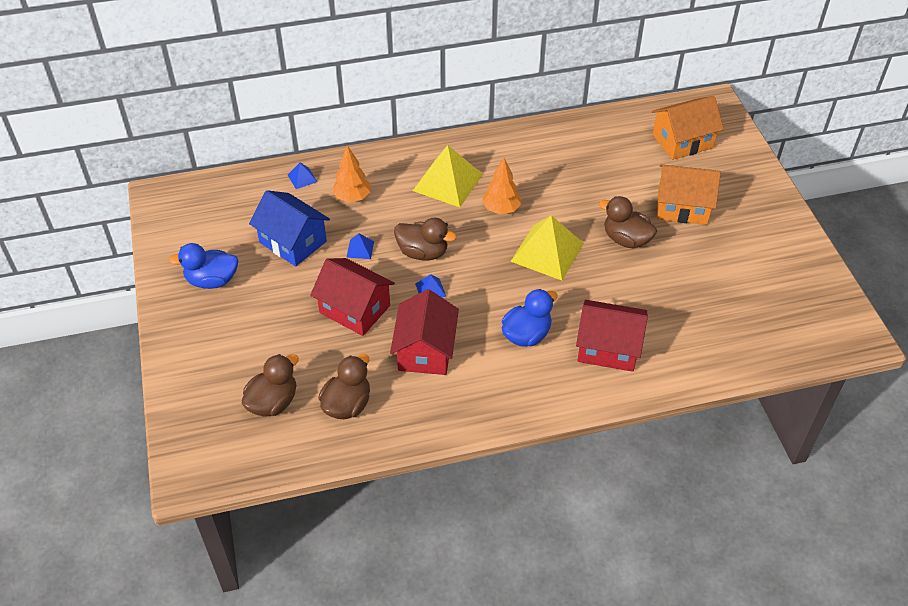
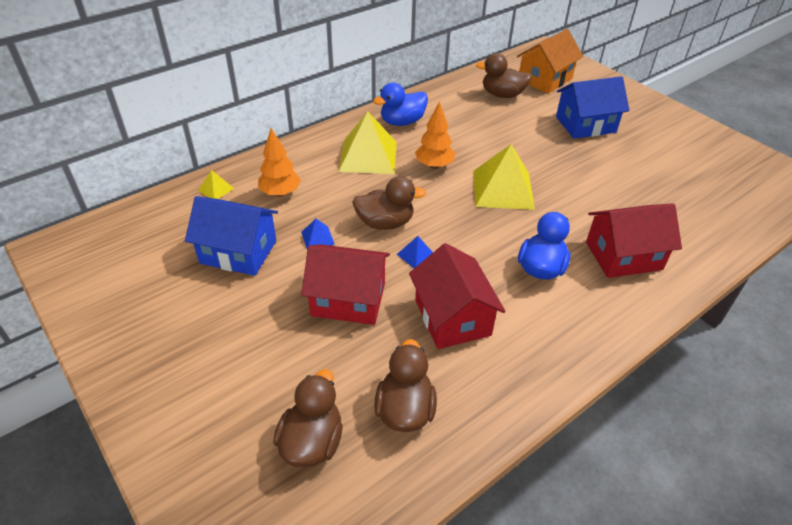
camera: 25 degrees left, 5 degrees down
(212, 280) = (160, 321): blue duck -> blue duck (402, 122)
(302, 178) = (216, 189): blue pyramid -> yellow pyramid
(626, 239) = (562, 161): brown duck -> brown duck (502, 95)
(682, 207) = (585, 124): orange house -> blue house

